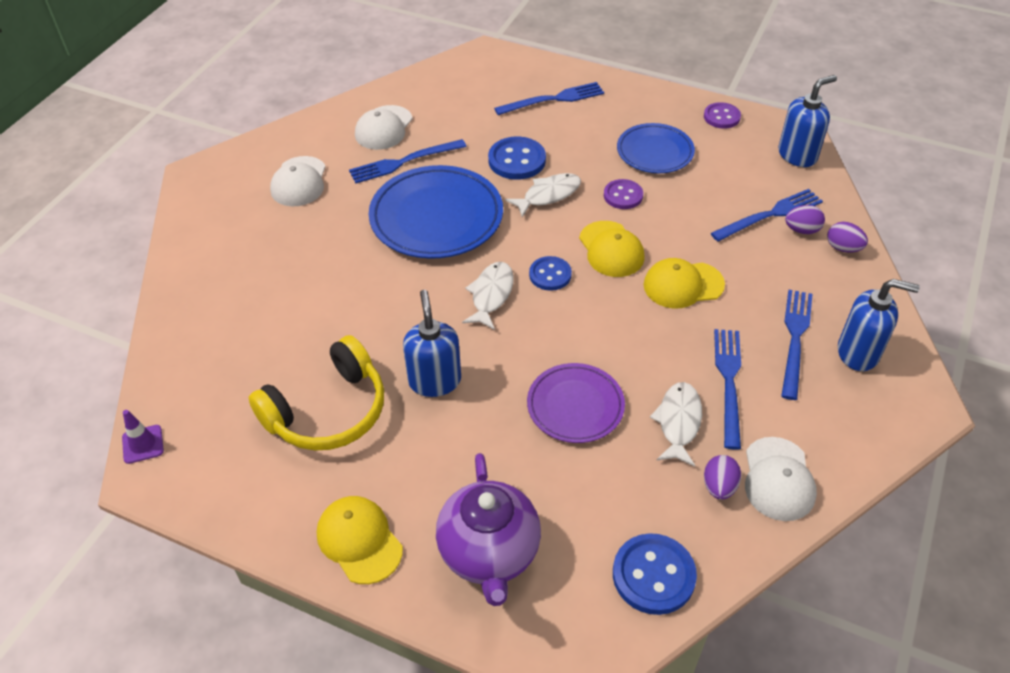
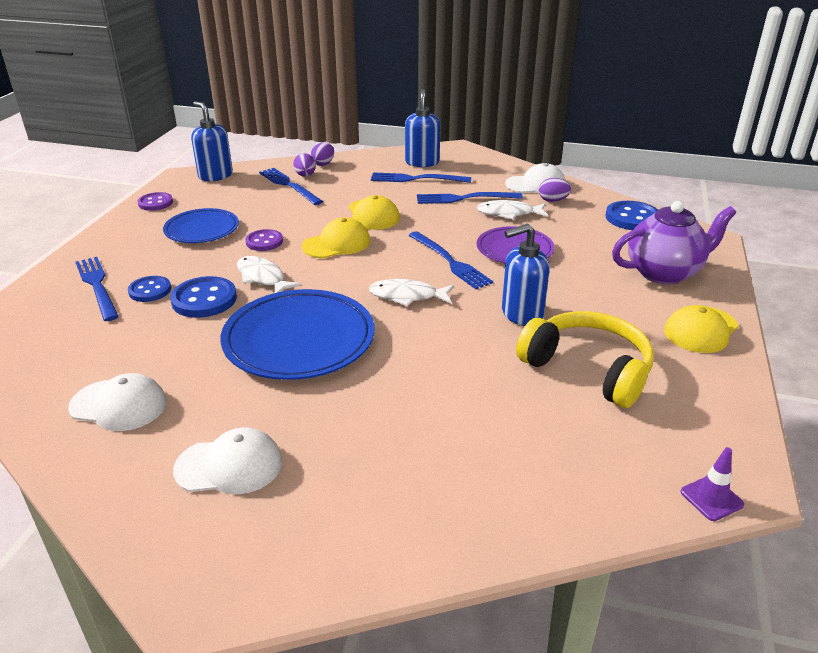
camera: 100 degrees left, 15 degrees down
(404, 162) = (196, 377): blue fork -> blue fork (450, 262)
(550, 275) = (374, 269): blue button -> blue button (150, 290)

